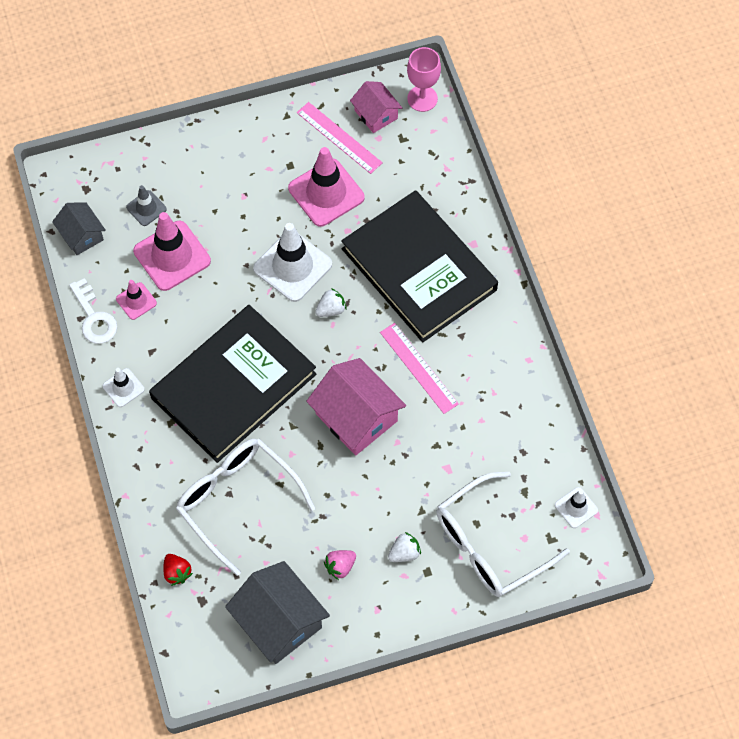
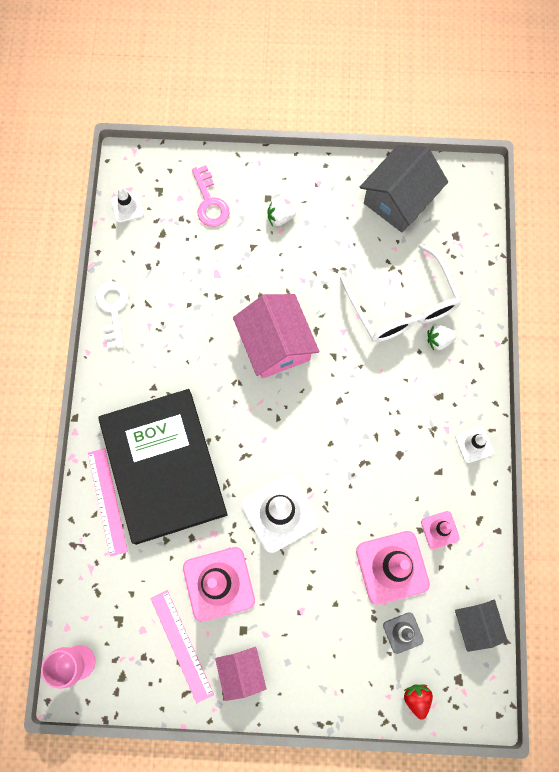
camera: 160 degrees left, 10 degrees up
(94, 317) = (484, 527): white key -> white key (113, 309)
(177, 572) = (470, 264): red strawberry -> red strawberry (416, 698)
(233, 386) = (373, 411): black book -> none
(279, 621) = (399, 199): grey house -> grey house turned 60 degrees clockwise
(331, 309) = (260, 455): white strawberry -> white strawberry (439, 340)
(340, 566) = (335, 225): pink strawberry -> none
(376, 114) = (133, 660): pink house -> pink house (241, 671)
(418, 368) = (204, 370): pink ruler -> pink ruler (107, 501)
(489, 545) = (210, 202): white glasses -> pink key

